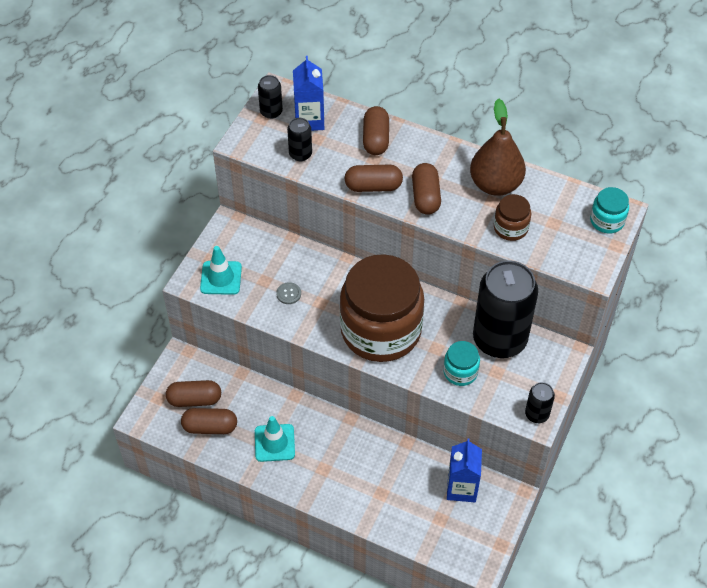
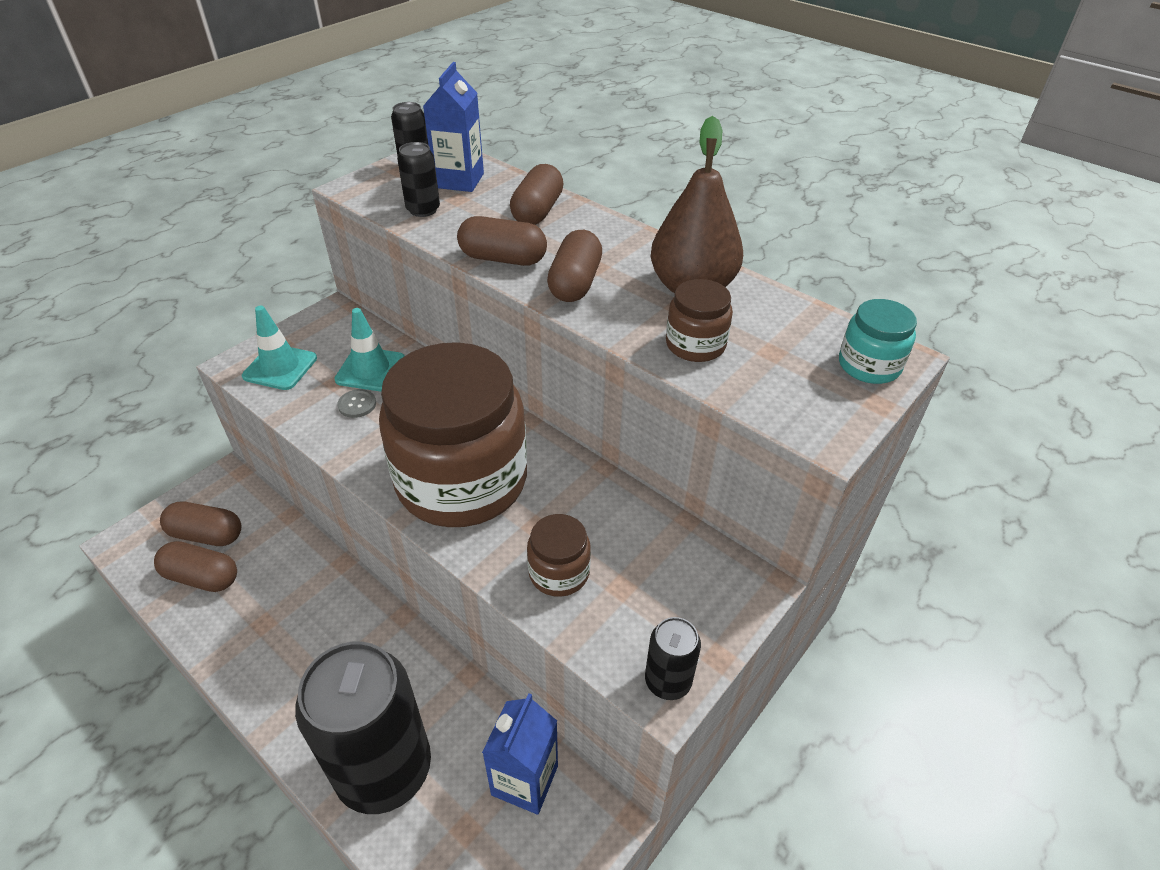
camera: 15 degrees right, 10 degrees down
(274, 443) = (275, 623): turquoise traffic cone -> turquoise traffic cone (370, 369)
(460, 372) = (559, 572): turquoise jar -> brown jar
(499, 339) = (645, 536): black can -> black can (384, 769)

